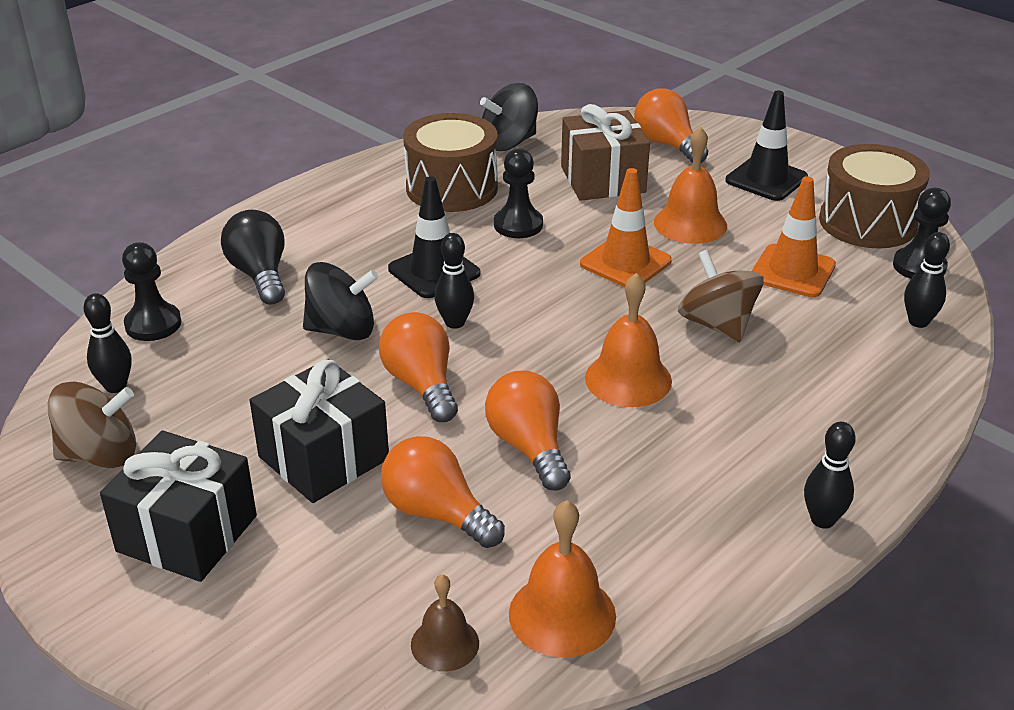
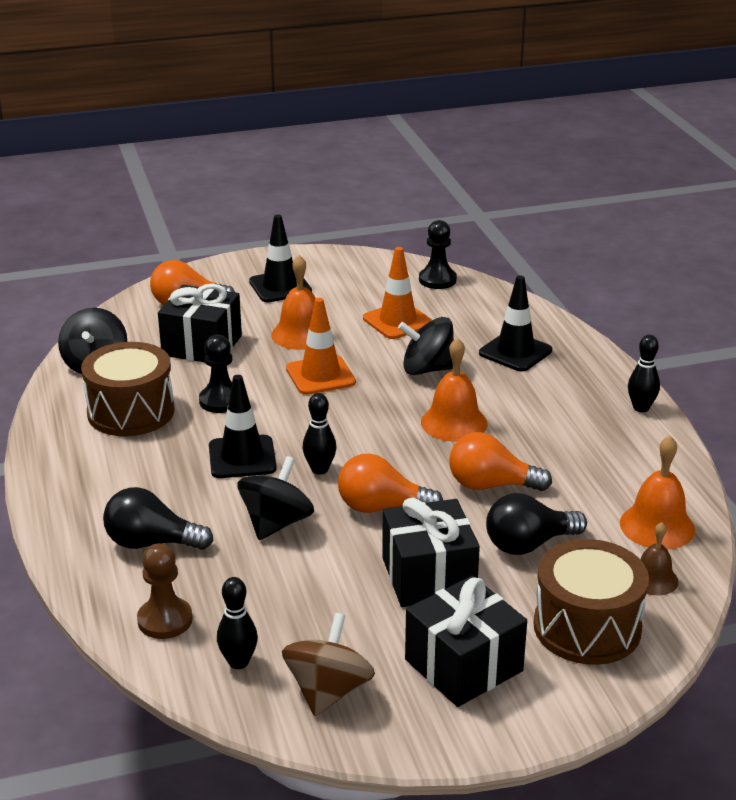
camera: 60 degrees left, 5 degrees down
(153, 324) = (165, 620): black pawn -> brown pawn
(437, 513) = (528, 544): orange light bulb -> black light bulb
(603, 179) = (202, 345): brown gift -> black gift
(717, 325) = (427, 369): brown spinning top -> black spinning top
(831, 374) = (515, 352): none -> black traffic cone
(867, 222) = (372, 275): brown drum -> brown drum (587, 627)
(918, 322) = (491, 304): black bowling pin -> none

